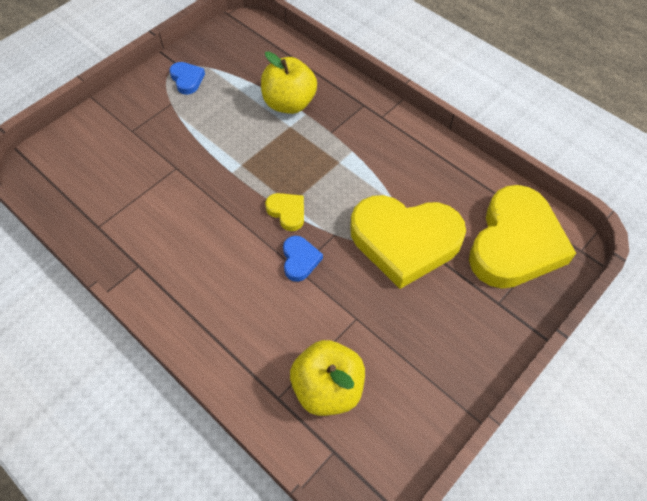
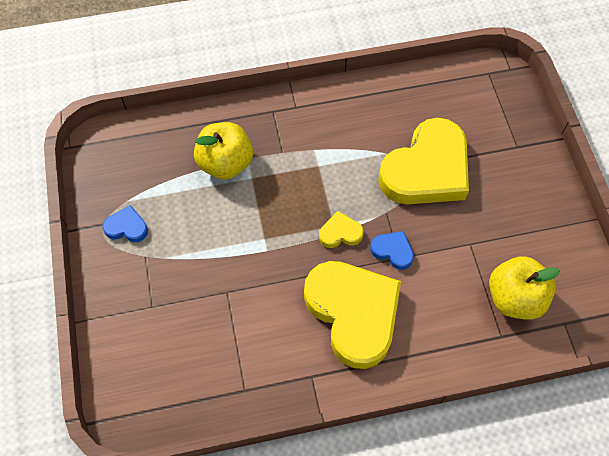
camera: 55 degrees left, 5 degrees up
(515, 243) = (477, 103): yellow heart -> yellow heart (353, 313)

